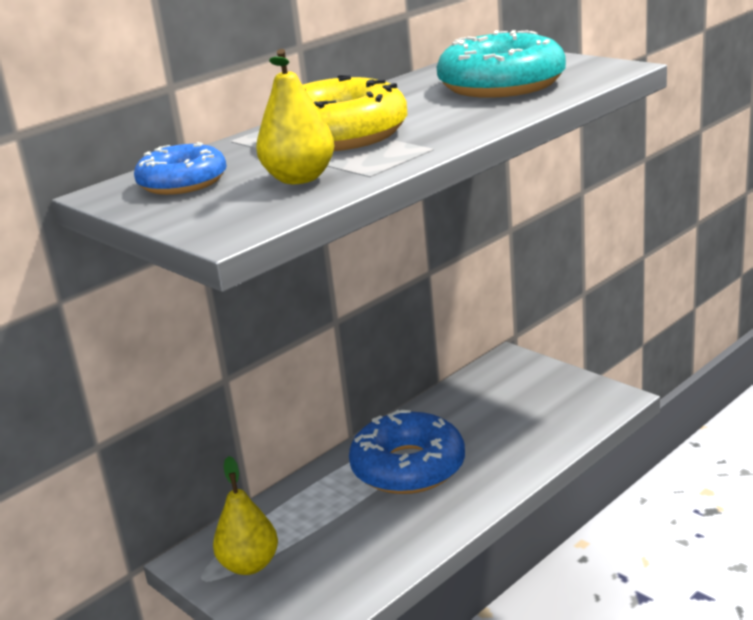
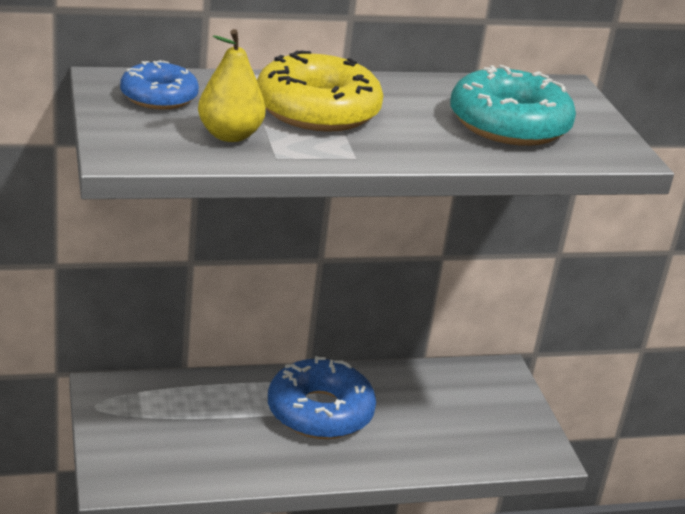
camera: 25 degrees right, 5 degrees up
(249, 565) = (134, 415): yellow pear -> none

